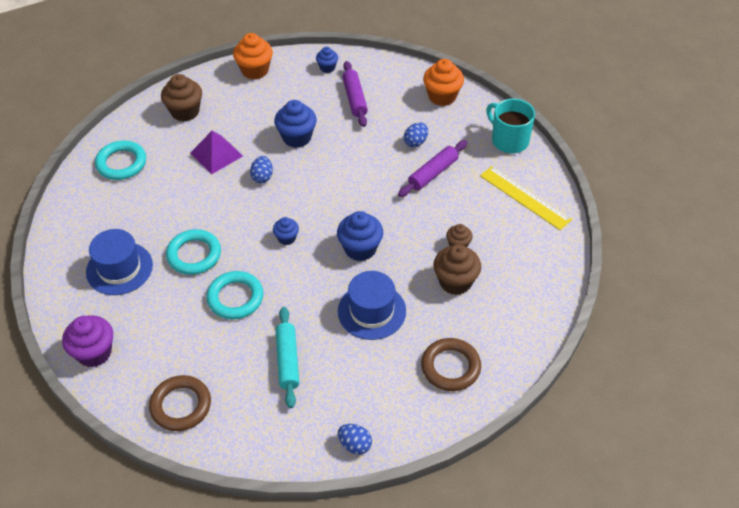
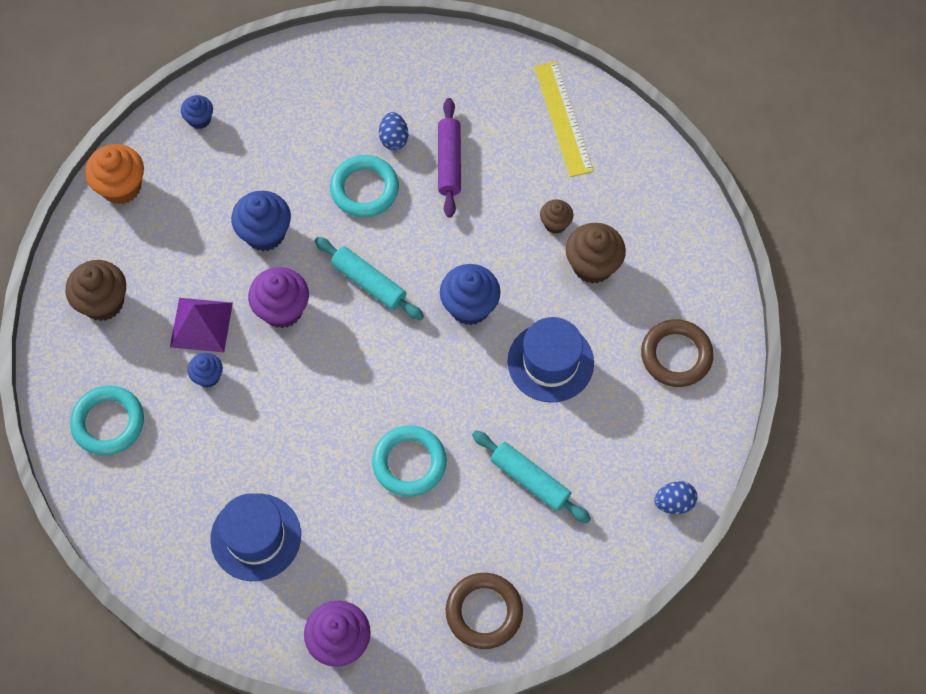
camera: 45 degrees left, 15 degrees up
(194, 255) = (314, 455): turquoise ring -> turquoise ring (364, 189)
(262, 177) = (282, 309): blue egg -> purple cupcake
(287, 238) = (386, 356): blue cupcake -> blue cupcake (208, 376)
(321, 198) = (369, 283): none -> turquoise rolling pin
(355, 99) = (273, 136): purple rolling pin -> none
(442, 96) = (362, 60): orange cupcake -> none
(509, 140) = (483, 62): turquoise mug -> none
(524, 197) = (563, 118): yellow ruler -> yellow ruler turned 75 degrees clockwise

